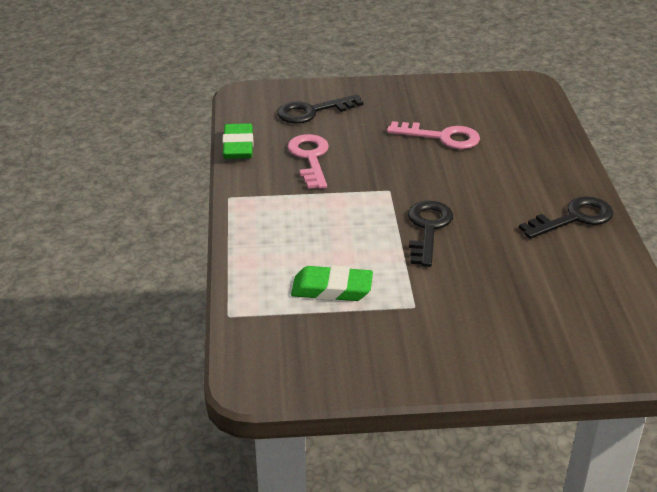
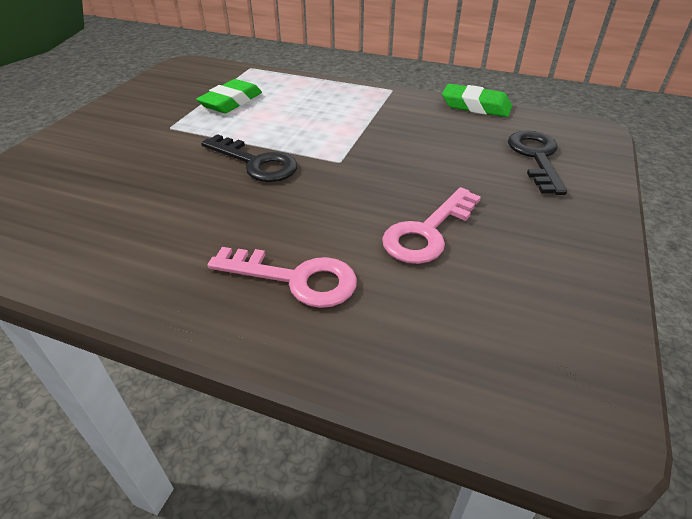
camera: 115 degrees right, 5 degrees up
(310, 158) = (432, 134): pink key -> pink key (295, 279)
(573, 218) = (161, 271): black key -> none

